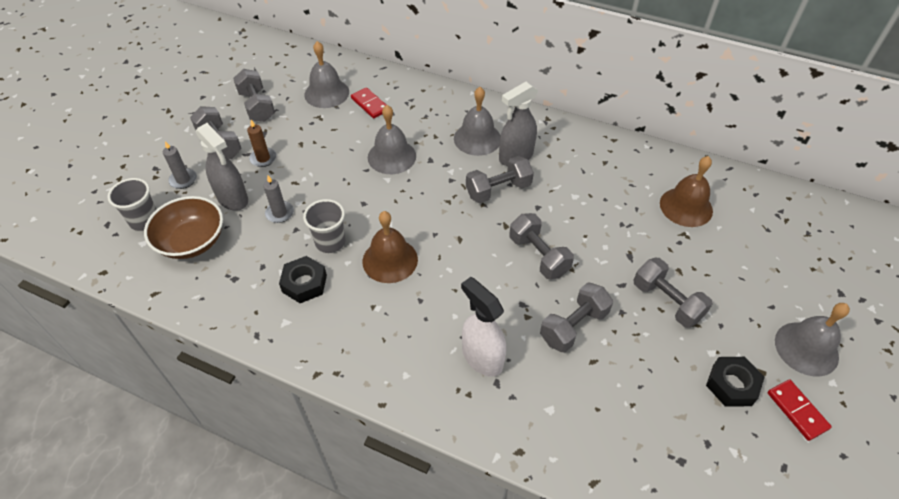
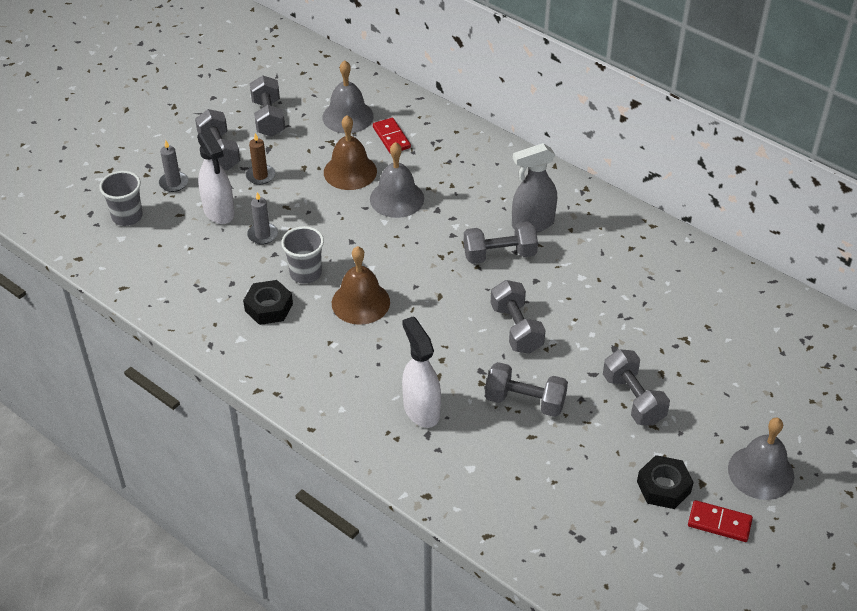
camera: 15 degrees right, 5 degrees down
(192, 241) = (169, 246): brown bowl -> none
(233, 199) = (219, 212): grey spray bottle -> white spray bottle
(477, 138) = (497, 196): grey bell -> none
(573, 326) = (525, 401): grey dumbbell -> grey dumbbell turned 45 degrees clockwise
(686, 207) = (701, 311): brown bell -> brown bell (350, 171)
(797, 410) = (719, 523): red domino -> red domino turned 60 degrees counterclockwise

